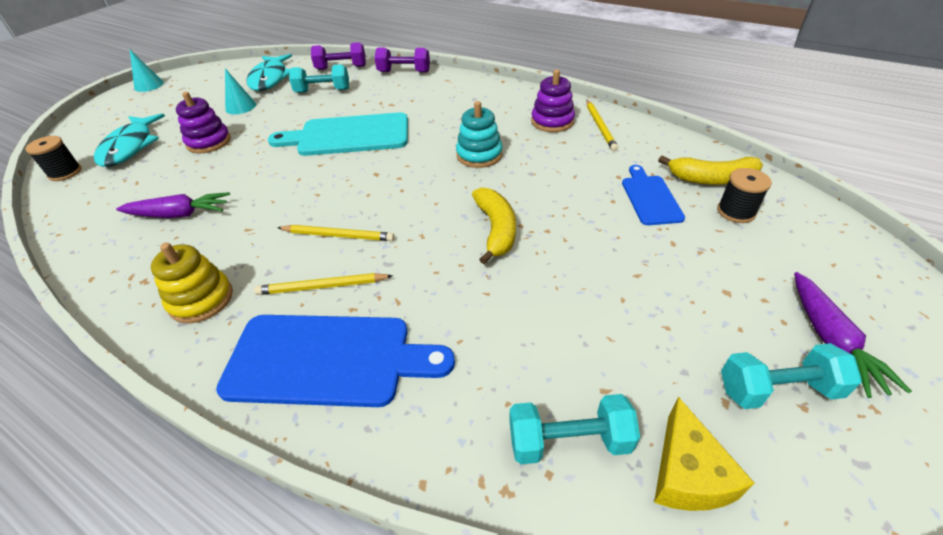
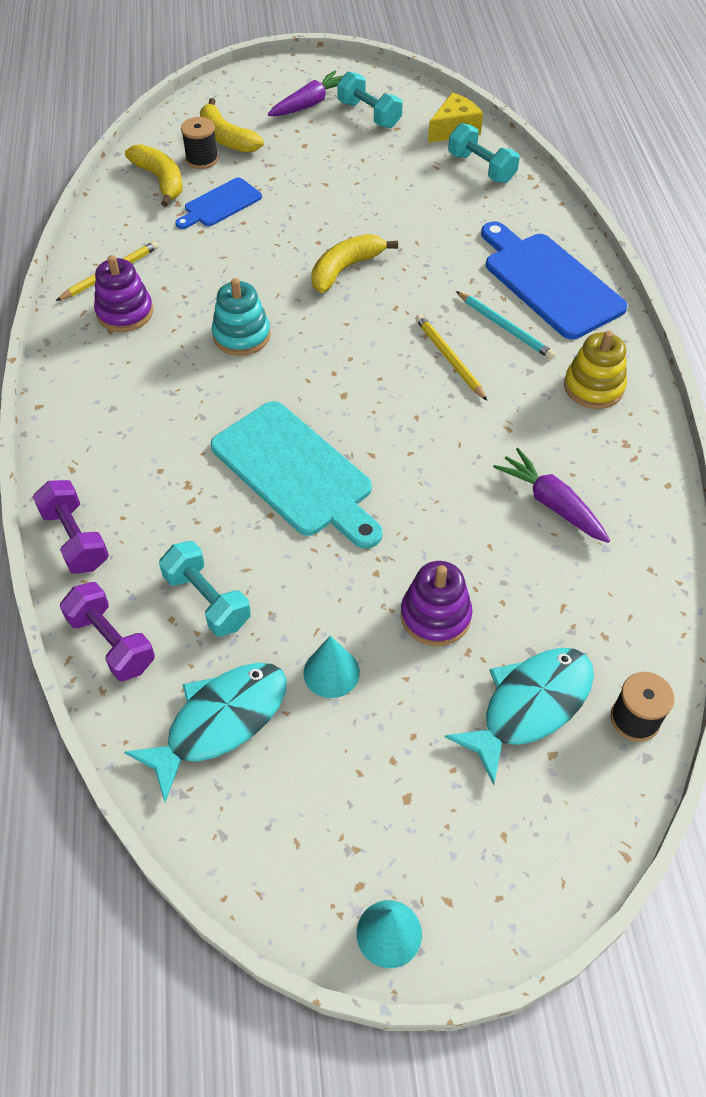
camera: 130 degrees left, 10 degrees up
(322, 287) = (505, 327): yellow pencil -> turquoise pencil
(771, 240) = (226, 138): none -> yellow banana

